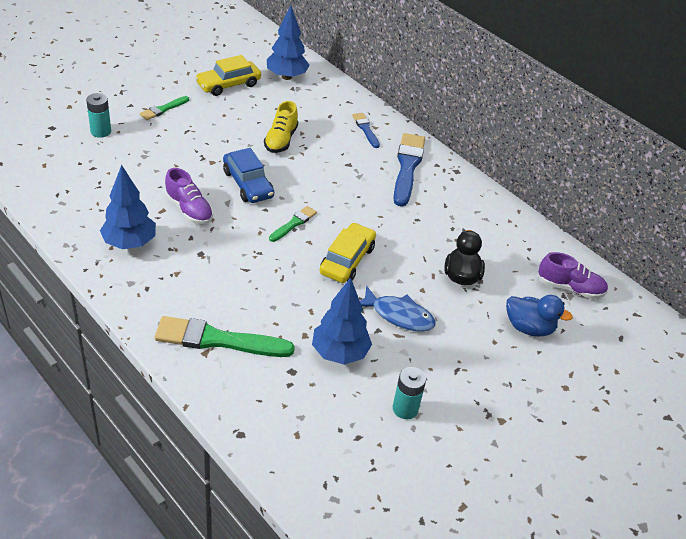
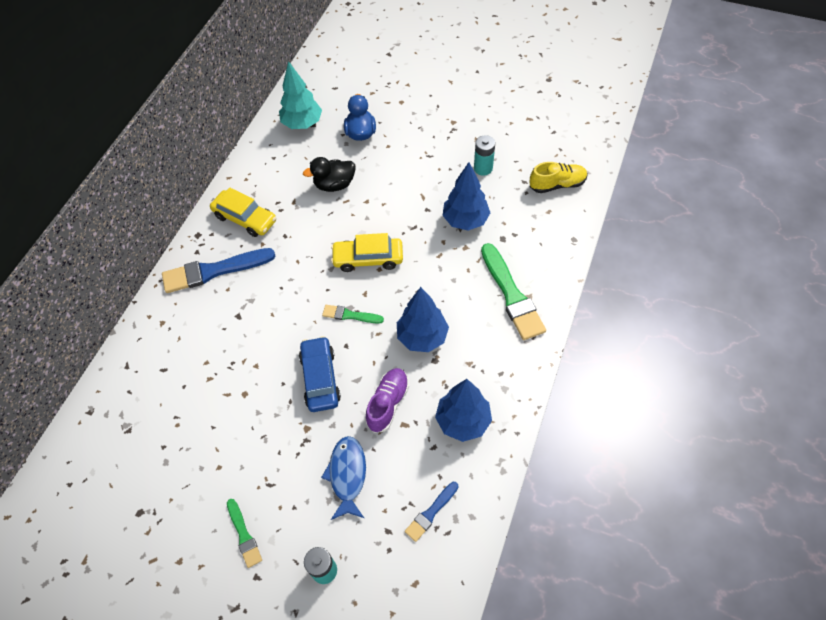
camera: 110 degrees left, 15 degrees up
(163, 109) = (244, 535): green brush -> green brush turned 45 degrees clockwise
(228, 84) = (155, 499): yellow car -> yellow car (245, 218)
(248, 184) = (320, 378): blue car -> blue car turned 45 degrees counterclockwise
(281, 140) = (233, 389): yellow shoe -> yellow shoe (557, 184)
(287, 77) = (106, 449): blue tree -> blue tree (422, 337)
(365, 129) = (170, 328): blue brush -> blue brush (431, 513)
(398, 315) = (403, 204): blue fish -> blue fish (347, 475)
(570, 288) = (302, 124): purple shoe -> turquoise tree

